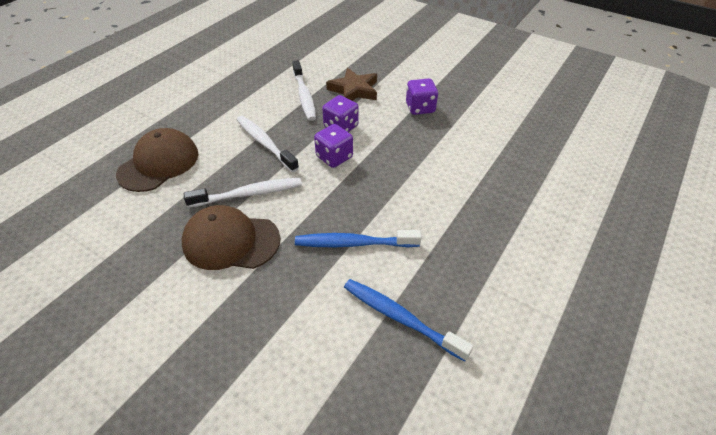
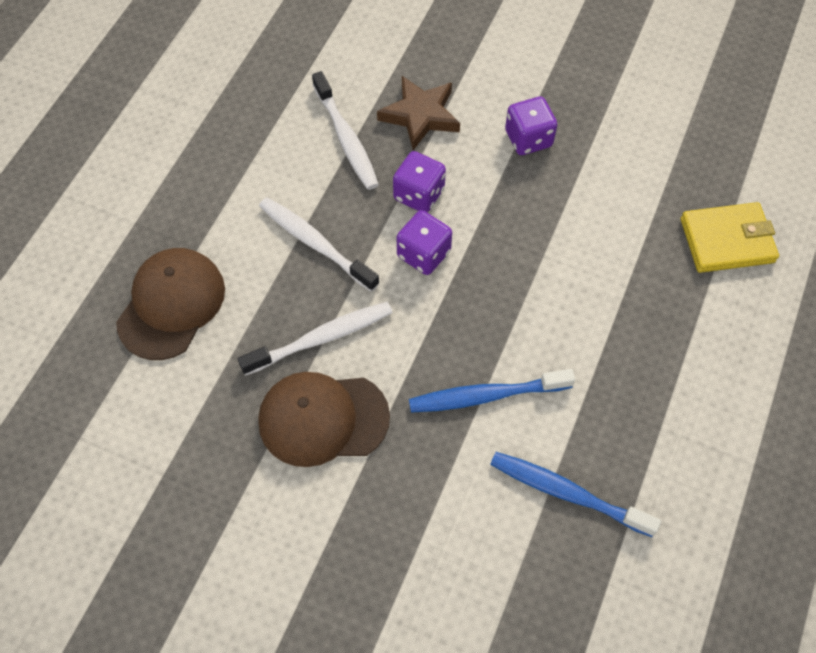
camera: 10 degrees left, 15 degrees up
(549, 175) = (727, 240): none -> yellow wallet

